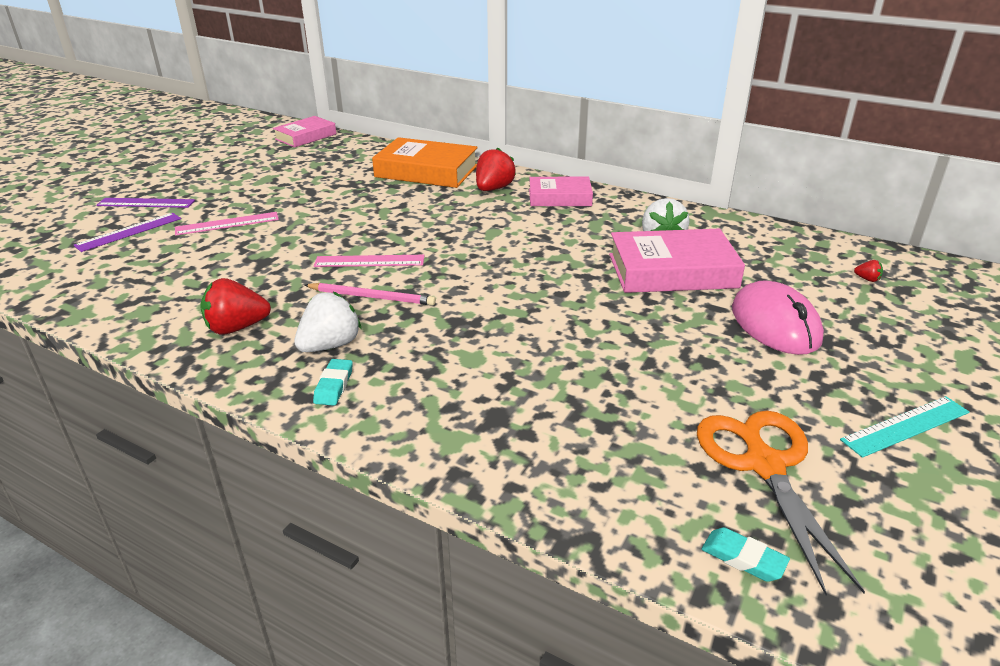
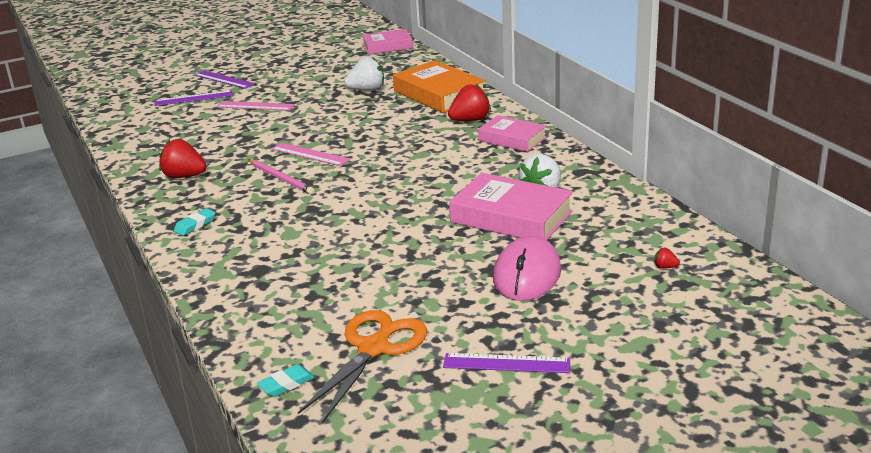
camera: 35 degrees right, 5 degrees down
(330, 345) = (221, 201): white strawberry -> white strawberry (367, 90)
(743, 558) = (286, 384): turquoise eraser -> turquoise eraser turned 75 degrees clockwise
(867, 279) = (665, 267): red strawberry -> red strawberry turned 135 degrees clockwise
(905, 426) = (506, 363): turquoise ruler -> purple ruler

